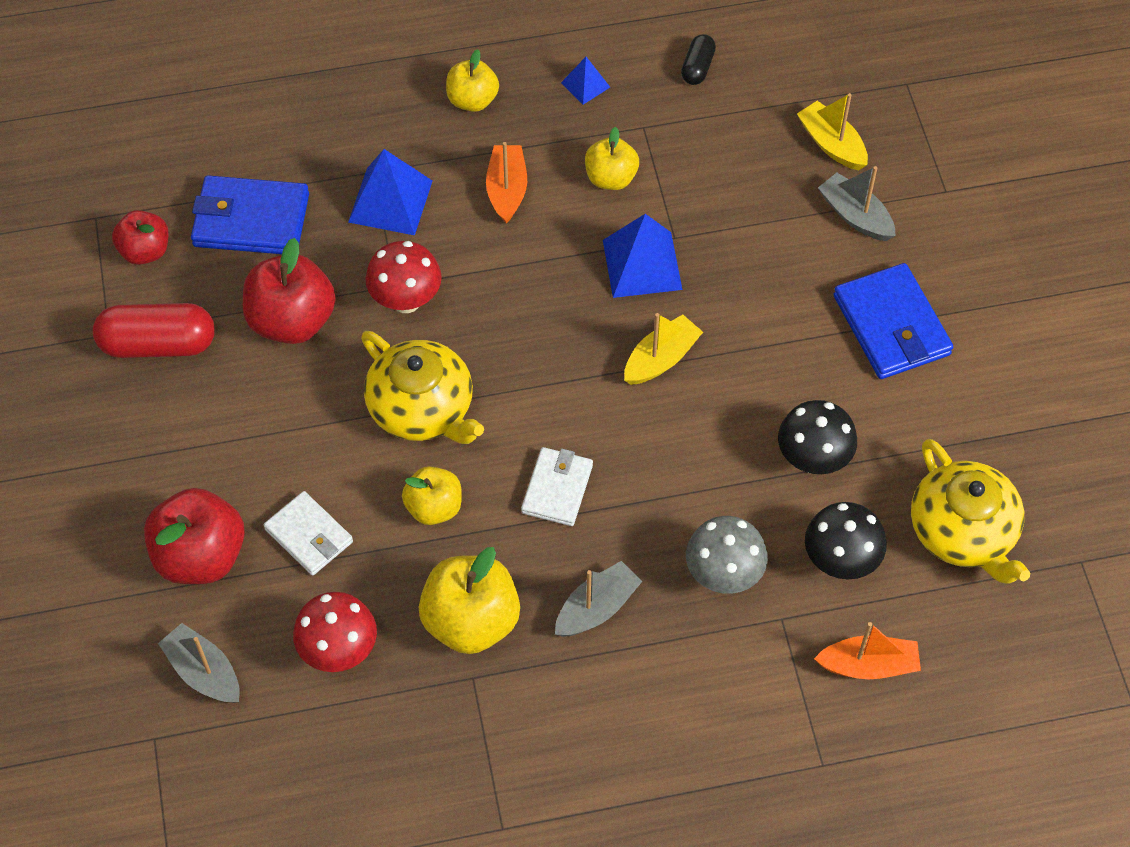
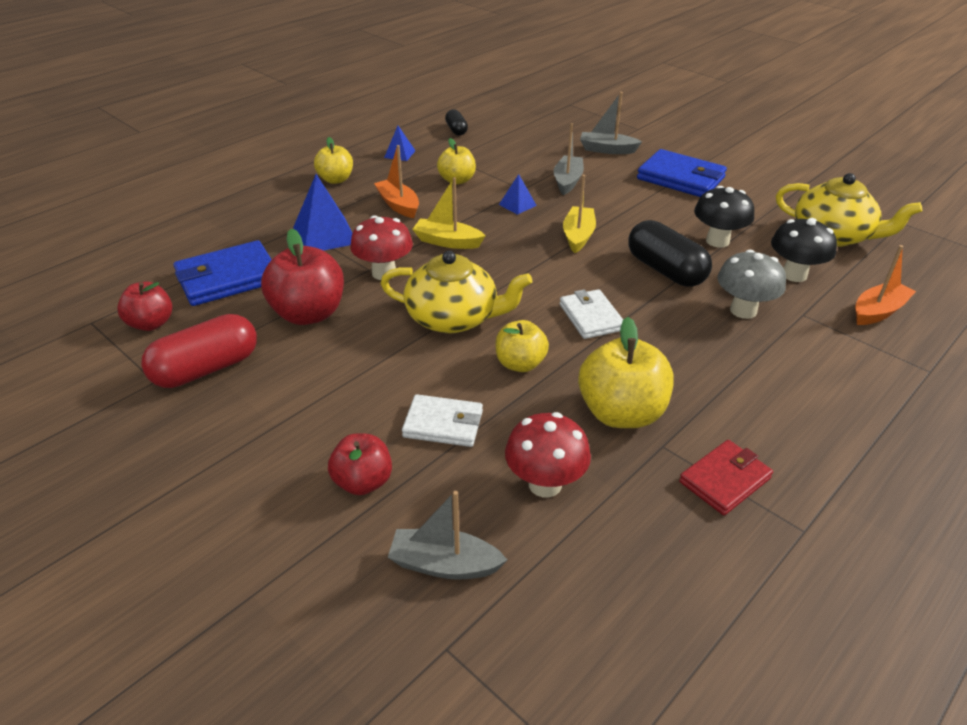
camera: 35 degrees left, 20 degrees down
(200, 556) = (363, 482): red apple -> red apple, size x0.62
(489, 743) = (724, 480): none -> red wallet
(597, 608) = (693, 363): grey boat -> grey boat (567, 181)
(642, 264) = (517, 205): blue pyramid -> blue pyramid, size x0.53
(703, 469) = (665, 270): none -> black capsule
(832, 144) = (561, 132): yellow boat -> yellow boat (447, 242)

